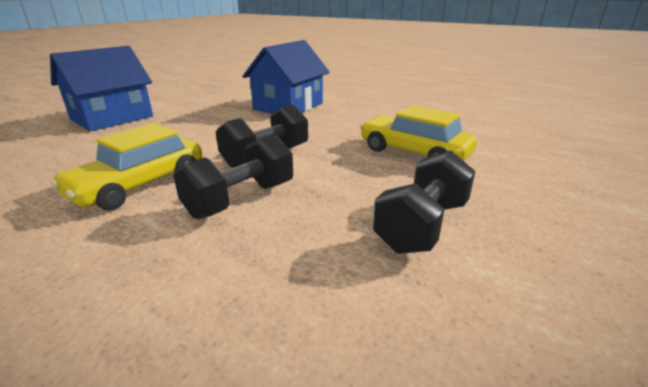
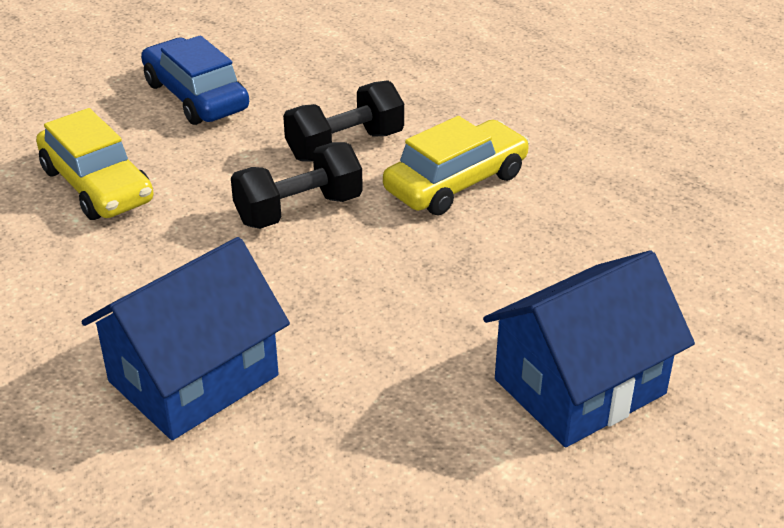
camera: 165 degrees left, 10 degrees up
(422, 226) = (196, 96): black dumbbell -> blue car

